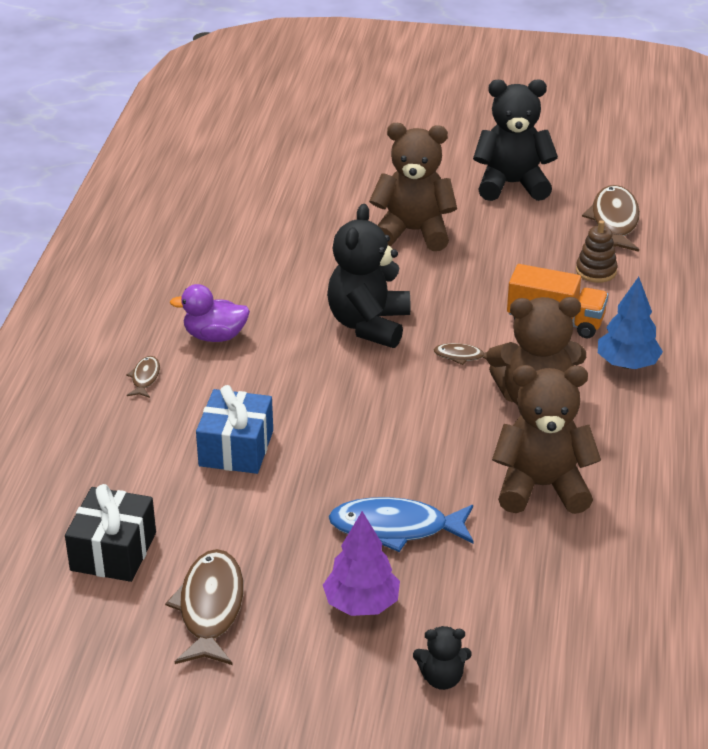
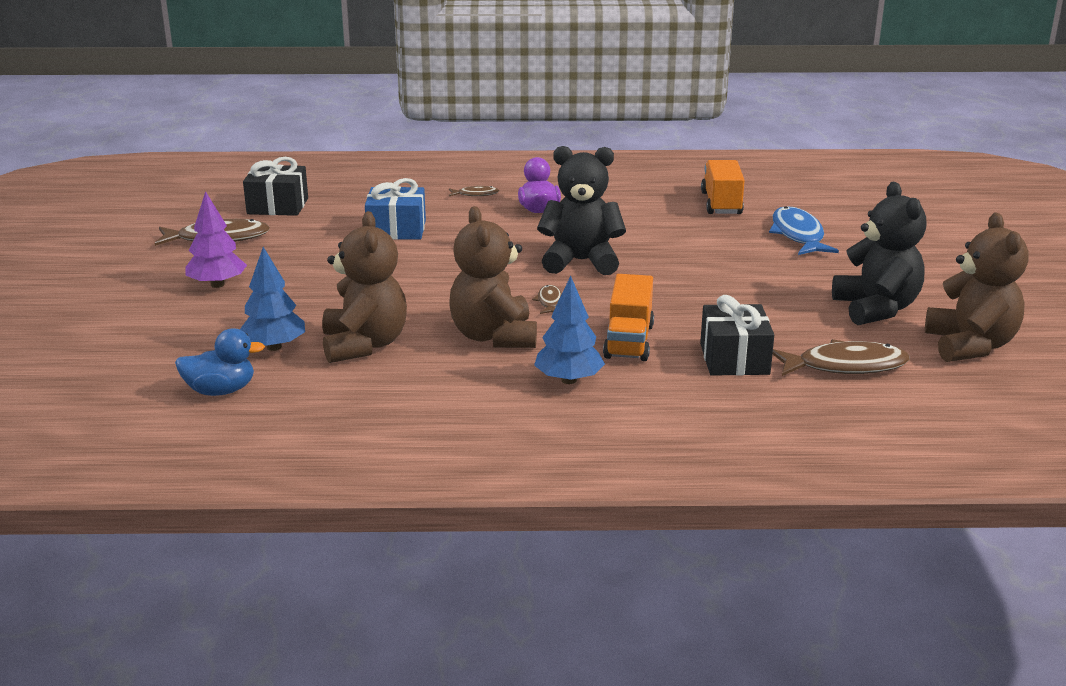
camera: 80 degrees right, 10 degrees down
(245, 217) = (721, 203): none -> orange truck
(396, 528) = (305, 290): blue fish -> blue fish (798, 235)
(413, 232) = (746, 269): brown teddy bear -> brown teddy bear (970, 346)
(441, 678) = (132, 317): black teddy bear -> none
(538, 554) = (274, 347): none -> blue tree
(596, 271) = (734, 359): brown stacking toy -> black gift
(634, 593) = (221, 391): none -> blue duck

